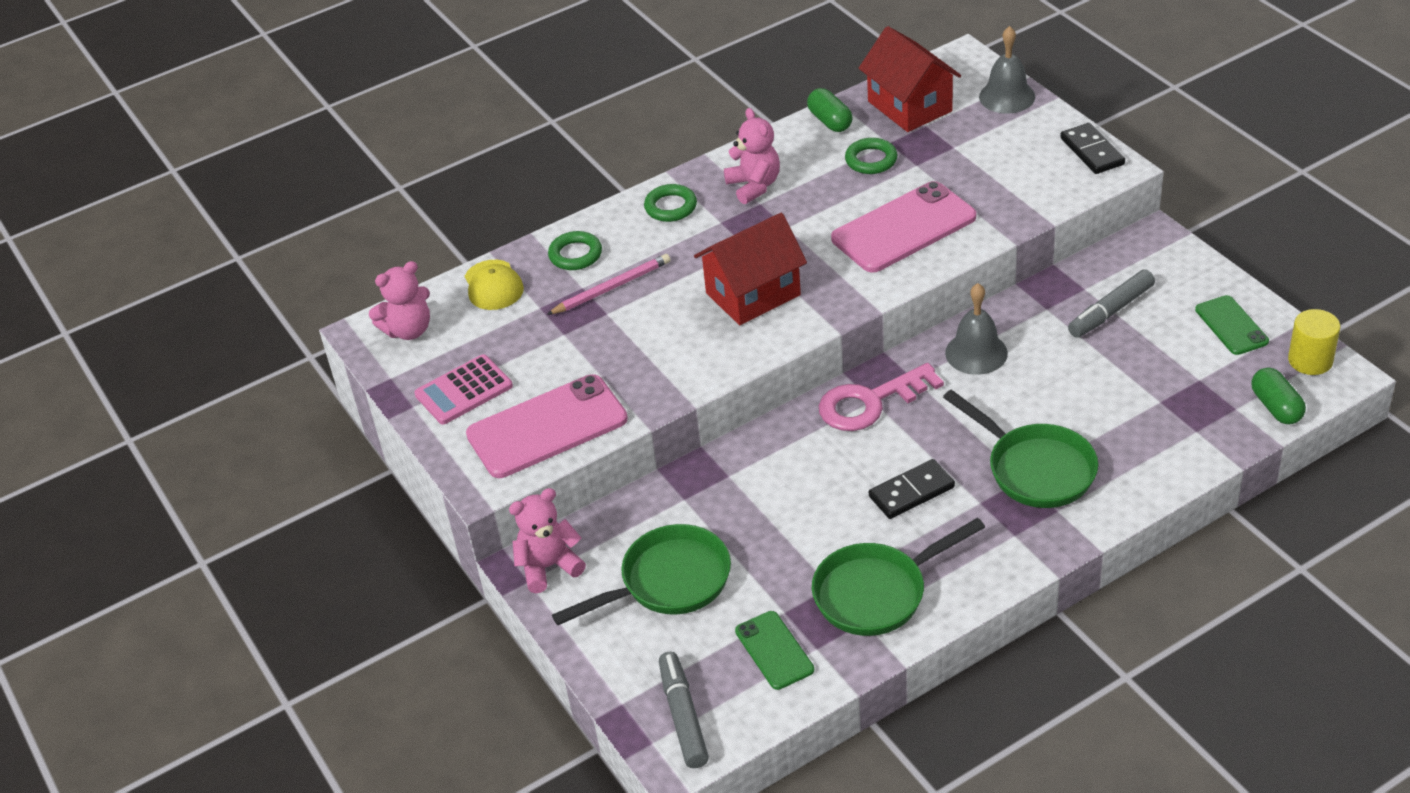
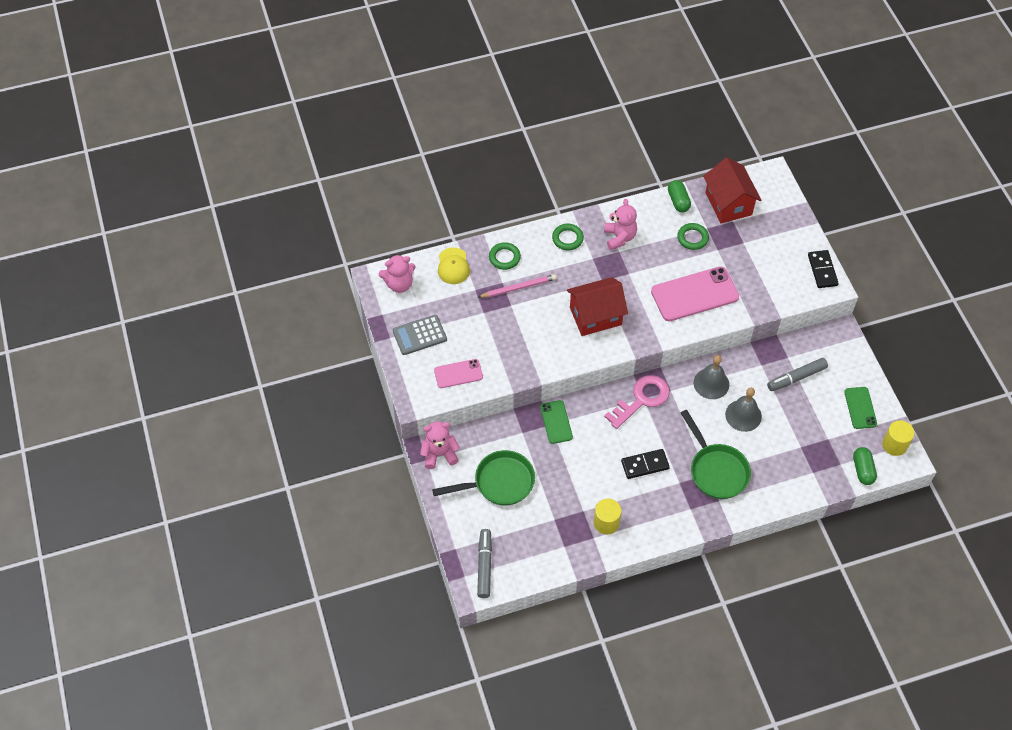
camera: 10 degrees right, 15 degrees up
(464, 390) = (419, 335): pink calculator -> grey calculator
(547, 427) = (458, 373): pink phone -> pink phone, size x0.55
(774, 650) = (542, 541): green phone -> green phone (556, 422)
(870, 402) = (641, 399): pink key -> pink key turned 150 degrees clockwise
(877, 593) = (606, 522): green pan -> yellow cylinder
(1007, 96) = (788, 213): grey bell -> grey bell (743, 415)

